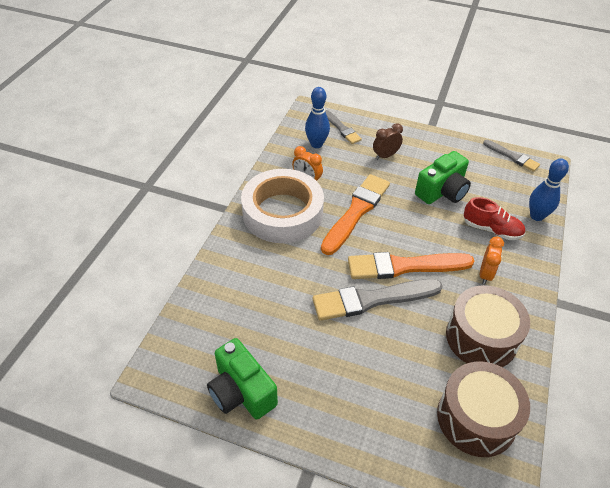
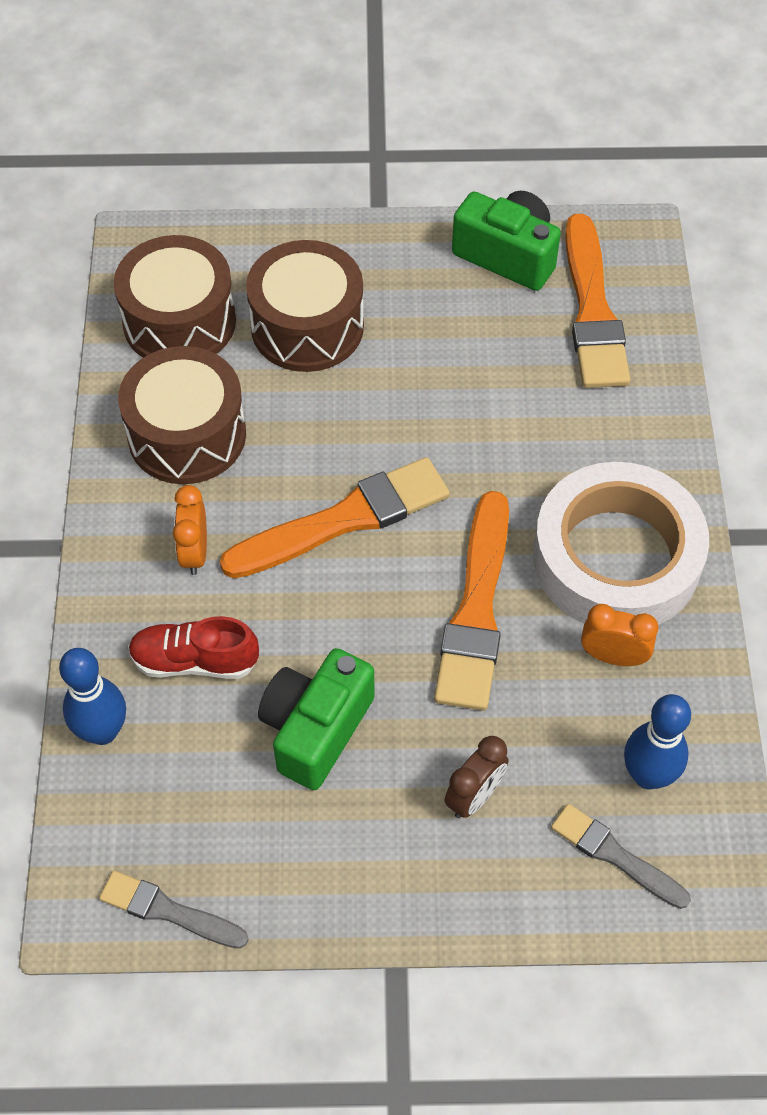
camera: 160 degrees right, 10 degrees up
(214, 335) = (592, 310): none -> orange brush
(372, 300) = (379, 440): grey brush -> none
(392, 384) = (307, 326): none -> brown drum

